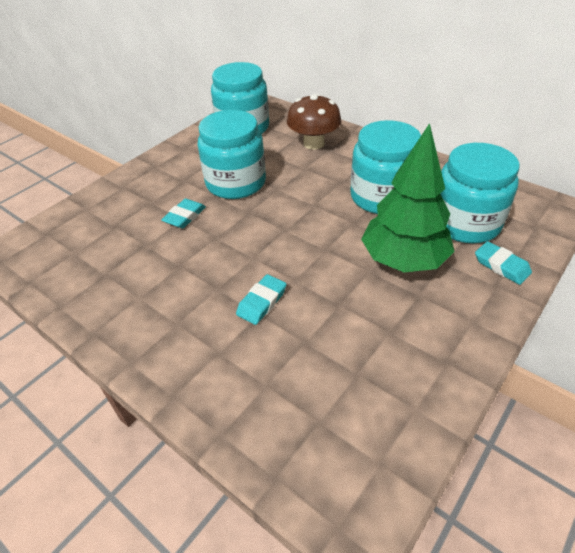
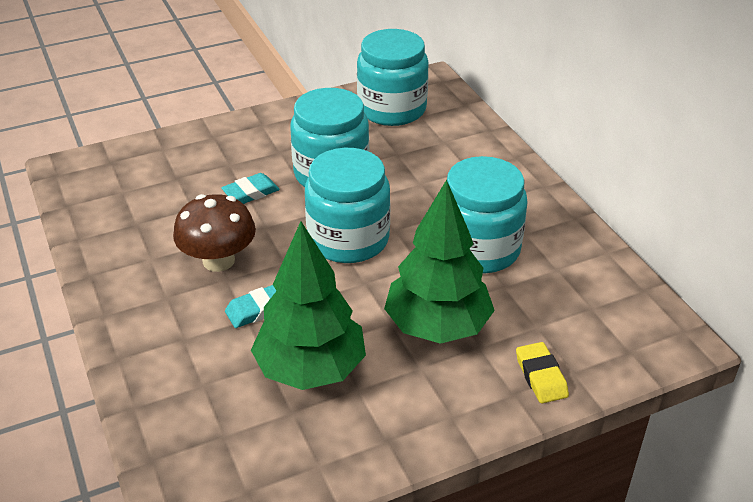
camera: 25 degrees right, 5 degrees down
(313, 143) = (457, 156): brown mushroom -> brown mushroom (218, 260)
(342, 331) = (310, 369): none -> green tree
(465, 223) = (547, 315): turquoise jar -> turquoise jar (348, 239)
(501, 266) = (541, 376): turquoise eraser -> yellow eraser

